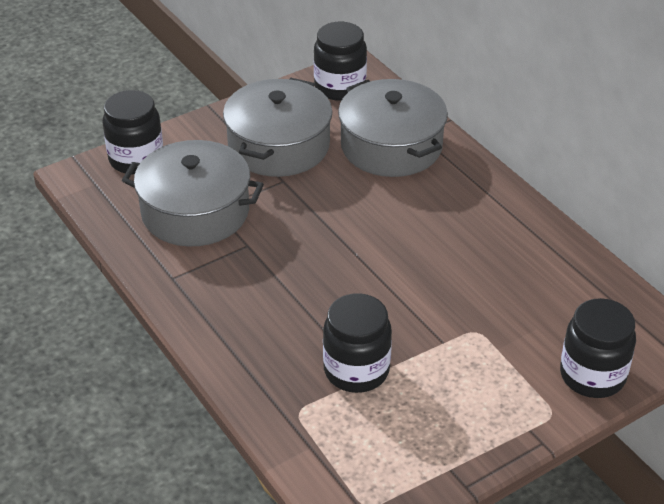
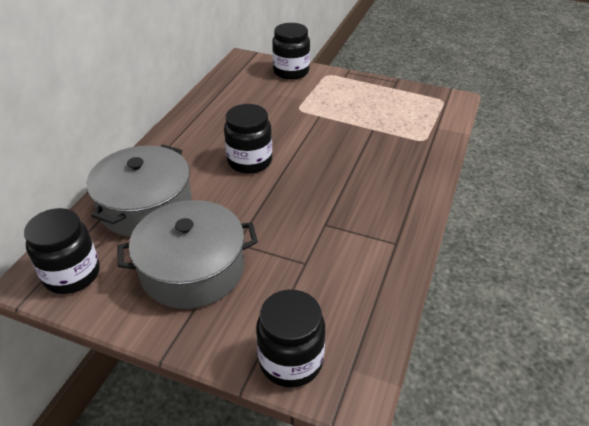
camera: 125 degrees left, 0 degrees up
(195, 212) = (319, 273): grey pot -> none
(356, 370) = (373, 134): black jar -> black jar (249, 161)

